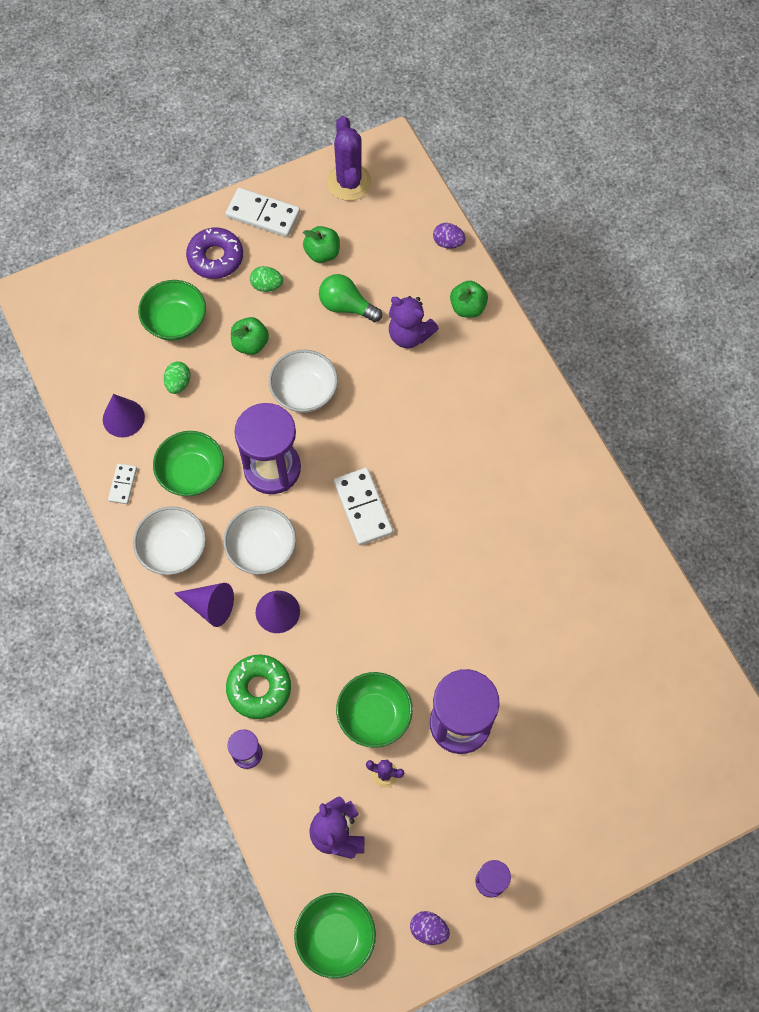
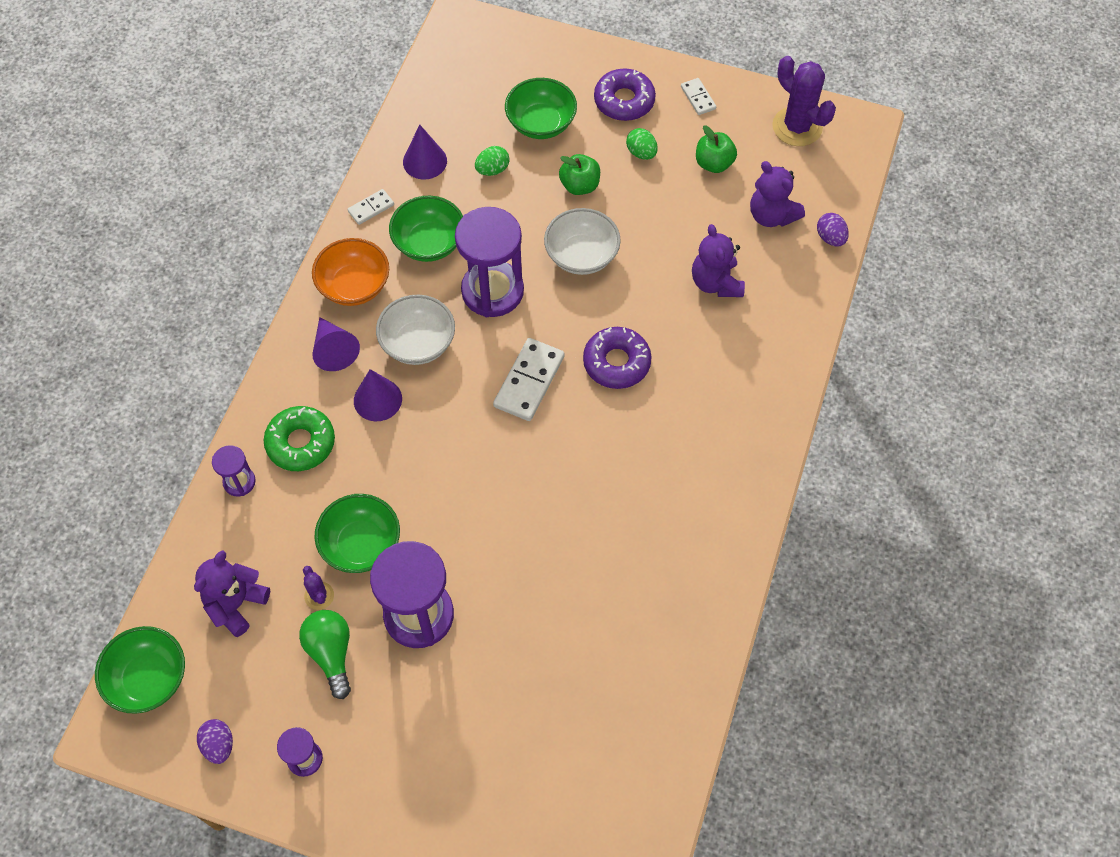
camera: 45 degrees right, 5 degrees down
(173, 549) = (354, 286): white bowl -> orange bowl
(263, 215) = (698, 98): white domino -> white domino, size x0.55
(346, 306) = (688, 219): green light bulb -> green light bulb (331, 653)
(349, 182) = (797, 127): purple cactus -> purple cactus turned 75 degrees counterclockwise
(396, 258) = (771, 215): none -> purple teddy bear
(404, 444) = (616, 362): none -> purple donut
(467, 307) = (790, 301): green apple -> none

